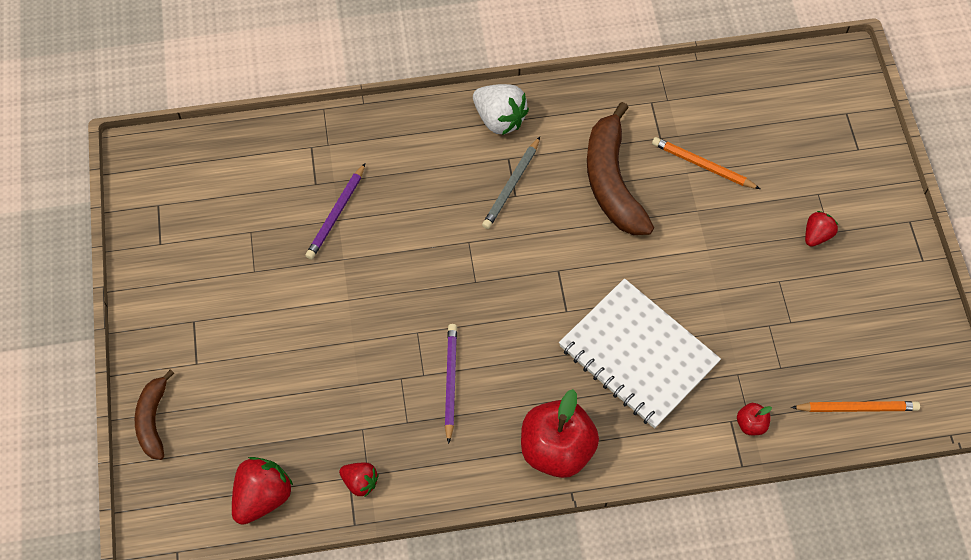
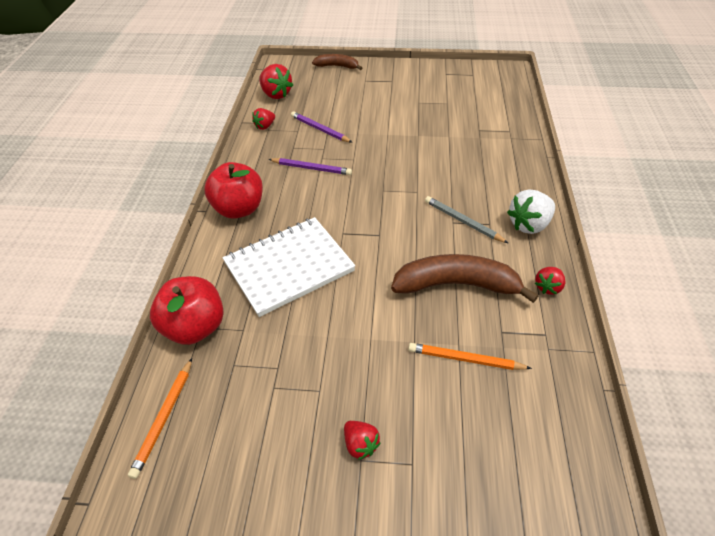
camera: 105 degrees right, 15 degrees down
(336, 214) = (453, 136): purple pencil -> purple pencil (320, 129)
(590, 100) = (548, 287): none -> red strawberry
(702, 165) = (465, 359): orange pencil -> orange pencil turned 120 degrees counterclockwise
(751, 424) = (195, 327): red apple -> red apple, size x2.30

